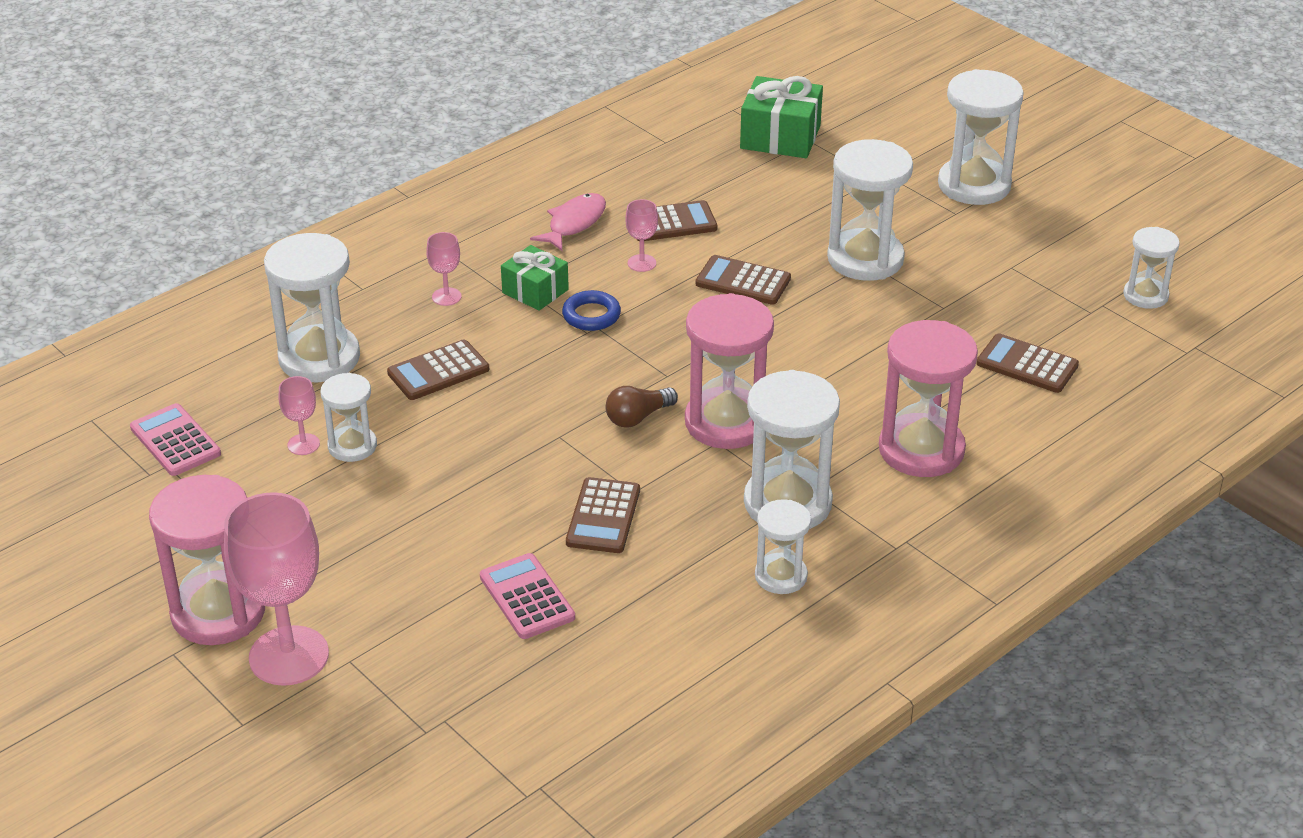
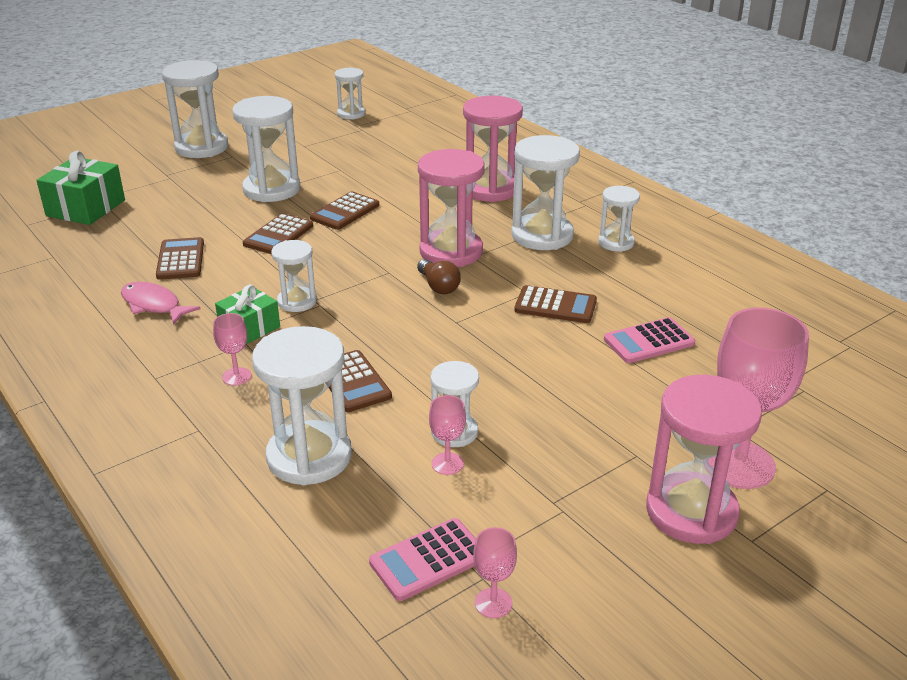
camera: 85 degrees left, 5 degrees down
(591, 315) = (297, 301): blue ring -> white hourglass
(641, 263) = (232, 276): pink goblet -> pink goblet (493, 603)
(1027, 365) = (410, 151): brown calculator -> brown calculator (345, 212)

